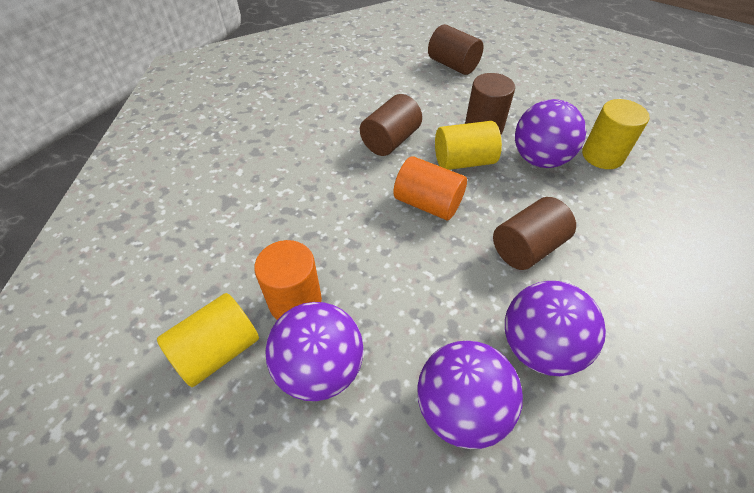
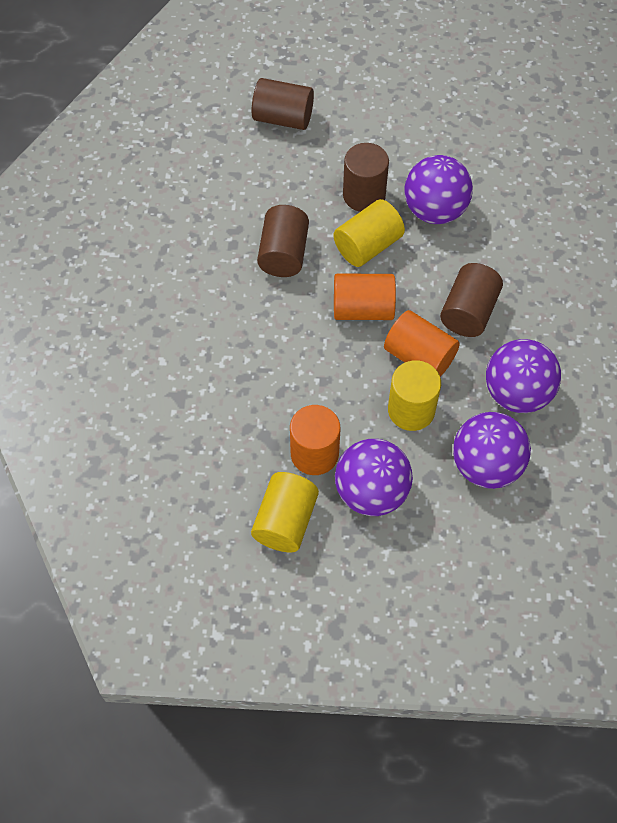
camera: 30 degrees left, 10 degrees up
(454, 264) = (419, 357): none -> orange cylinder
(602, 156) = (488, 179): yellow cylinder -> yellow cylinder (411, 410)

